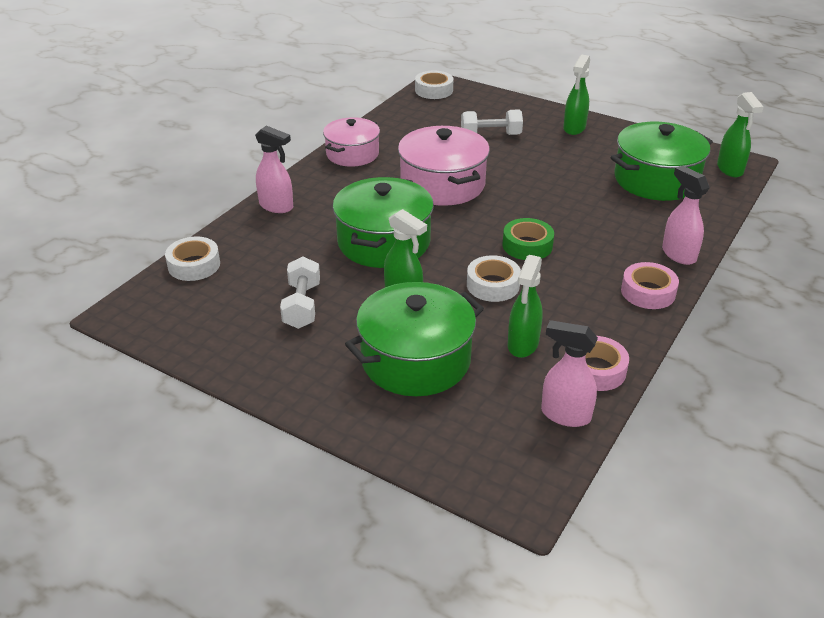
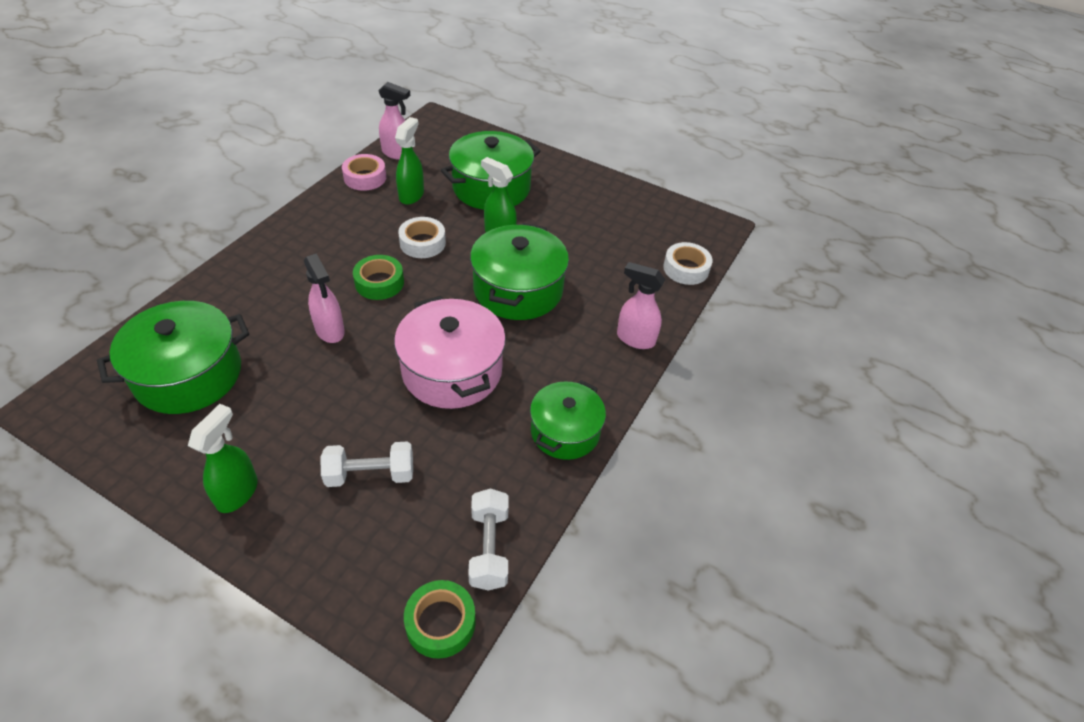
camera: 175 degrees right, 10 degrees up
(302, 306) = (581, 229): white dumbbell -> white dumbbell (489, 548)
(352, 154) = (565, 431): pink pot -> green pot
(434, 90) = (440, 623): white tape -> green tape
(648, 292) = (291, 233): pink tape -> none
(678, 254) = (237, 269): pink spray bottle -> pink spray bottle (330, 331)
(730, 169) = (77, 393): green spray bottle -> none

